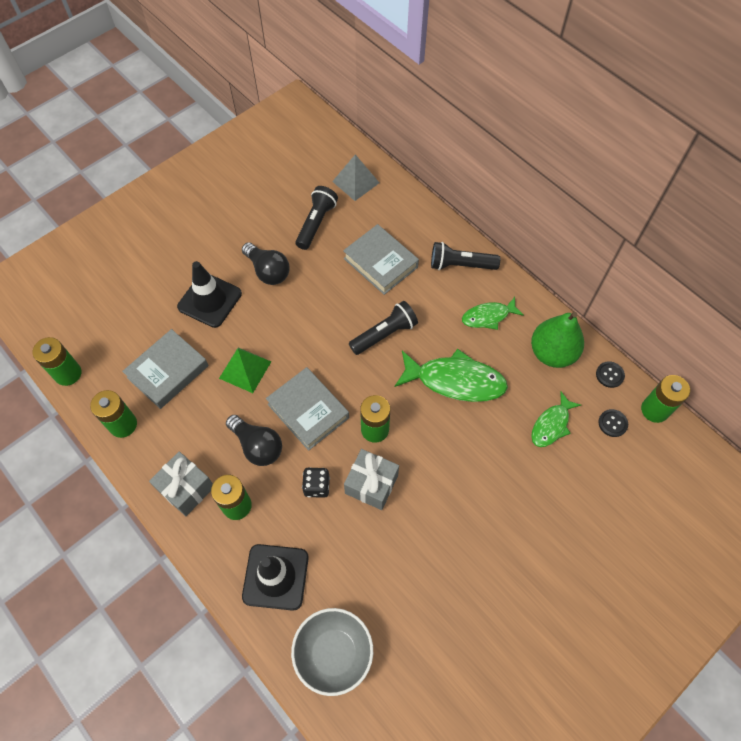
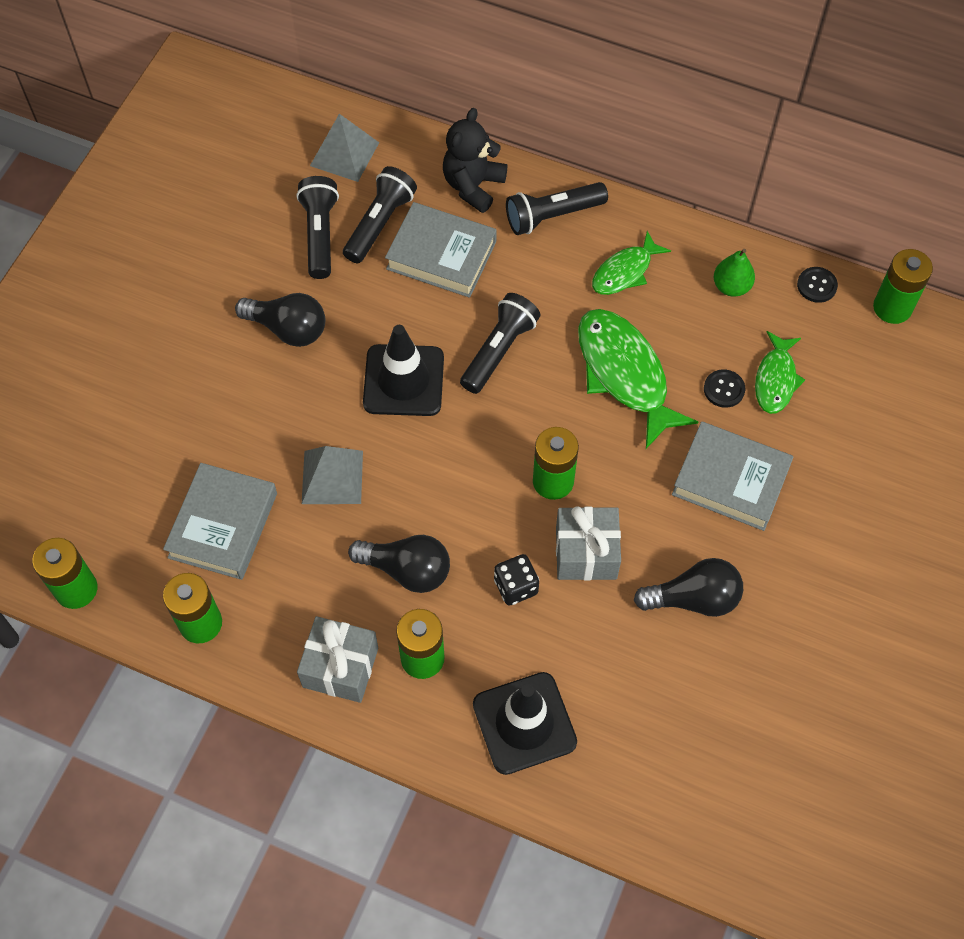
camera: 25 degrees left, 0 degrees up
(210, 300) = (226, 403): black traffic cone -> black traffic cone (403, 380)
(245, 370) = (332, 477): green pyramid -> grey pyramid
(308, 411) = (450, 495): grey book -> grey book (730, 480)
(333, 653) = (649, 779): grey bowl -> none
(354, 230) = (380, 223): none -> black flashlight
(421, 229) = (473, 186): none -> black teddy bear
(424, 545) = (693, 599): none -> black light bulb
(455, 381) = (625, 374): green fish -> green fish turned 105 degrees counterclockwise
(552, 353) = (731, 286): green pear -> green pear, size x0.56
(612, 423) = (849, 346): black button -> black button (724, 389)

